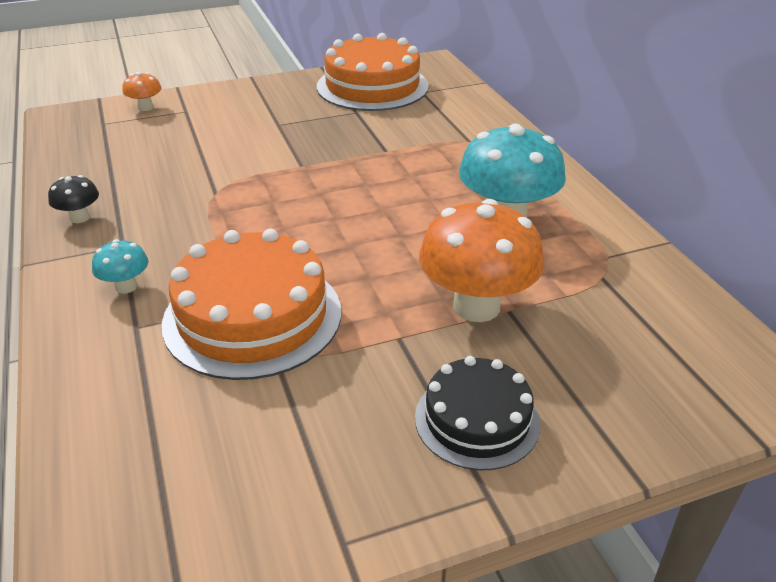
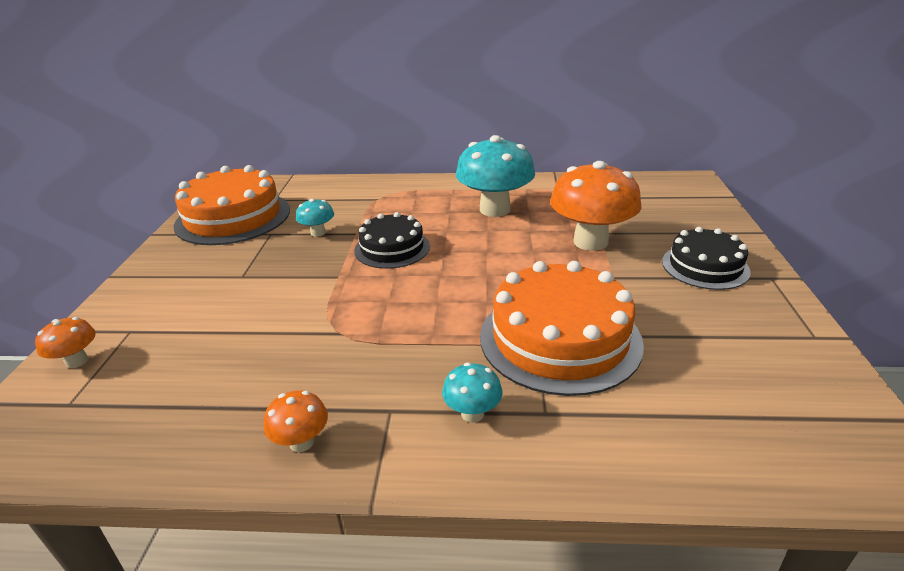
camera: 65 degrees left, 5 degrees down
(80, 218) = (301, 442): black mushroom -> orange mushroom
(369, 178) = (392, 248): none -> black cake
(373, 132) = (318, 233): none -> turquoise mushroom

